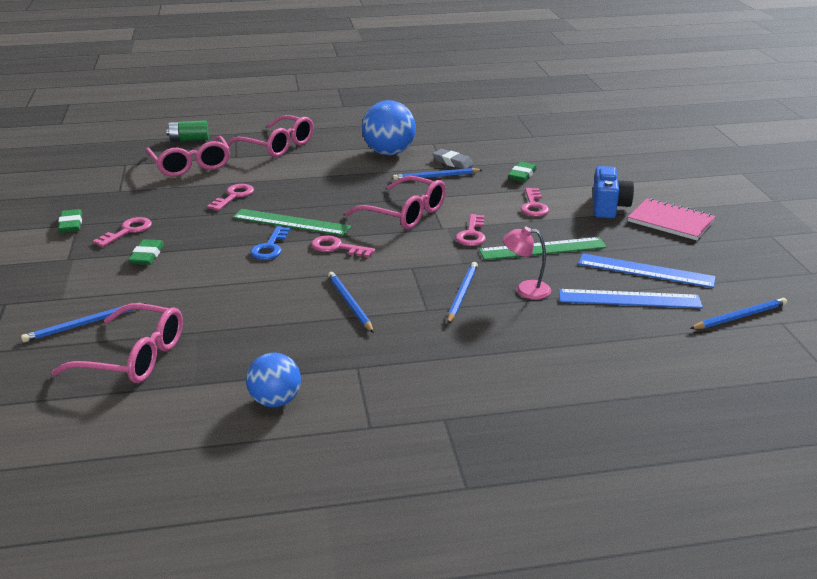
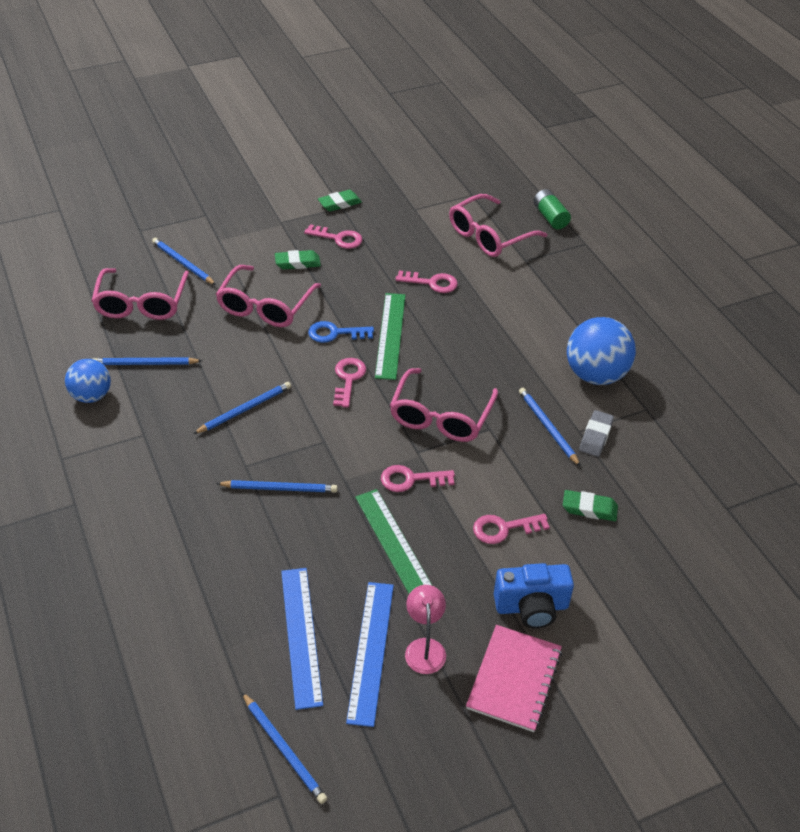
camera: 75 degrees right, 15 degrees up
(243, 360) = (145, 364): none -> blue pencil
(277, 146) = (568, 282): pink glasses -> pink glasses (265, 306)
(525, 289) = (300, 539): pink lamp -> pink lamp (424, 647)

